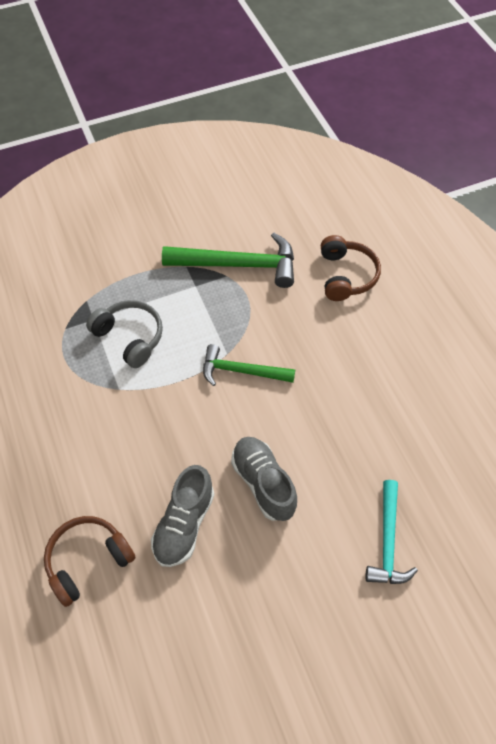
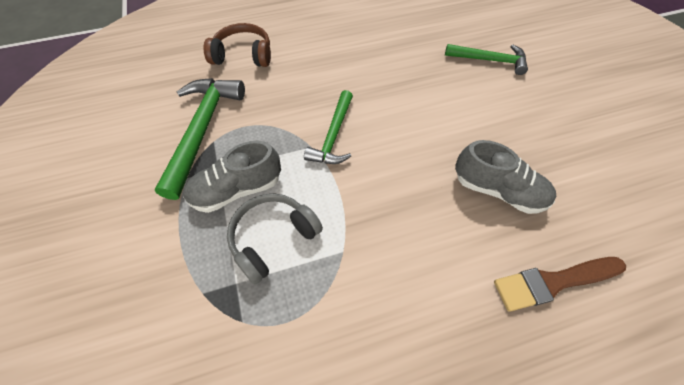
camera: 85 degrees left, 0 degrees up
(88, 560) = (553, 282): brown headphones -> brown brush
(263, 483) = (450, 128): grey shoe -> grey shoe (237, 190)
(387, 541) = (489, 60): turquoise hammer -> green hammer

